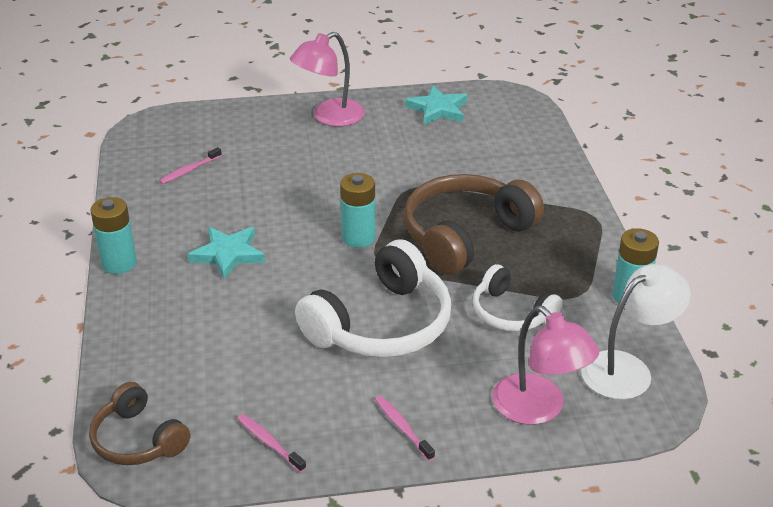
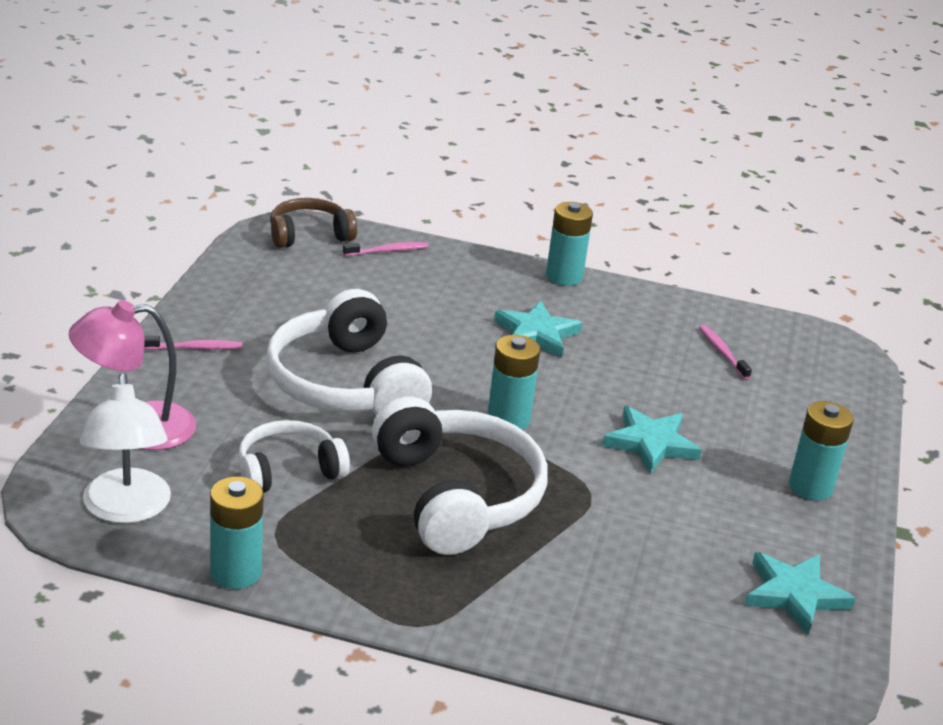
camera: 110 degrees right, 5 degrees down
(269, 443) = (246, 284): pink toothbrush -> pink toothbrush (387, 251)
(329, 117) = (810, 487): pink lamp -> turquoise battery
(334, 177) = (650, 443): none -> turquoise star
(465, 235) = (457, 495): brown headphones -> white headphones

